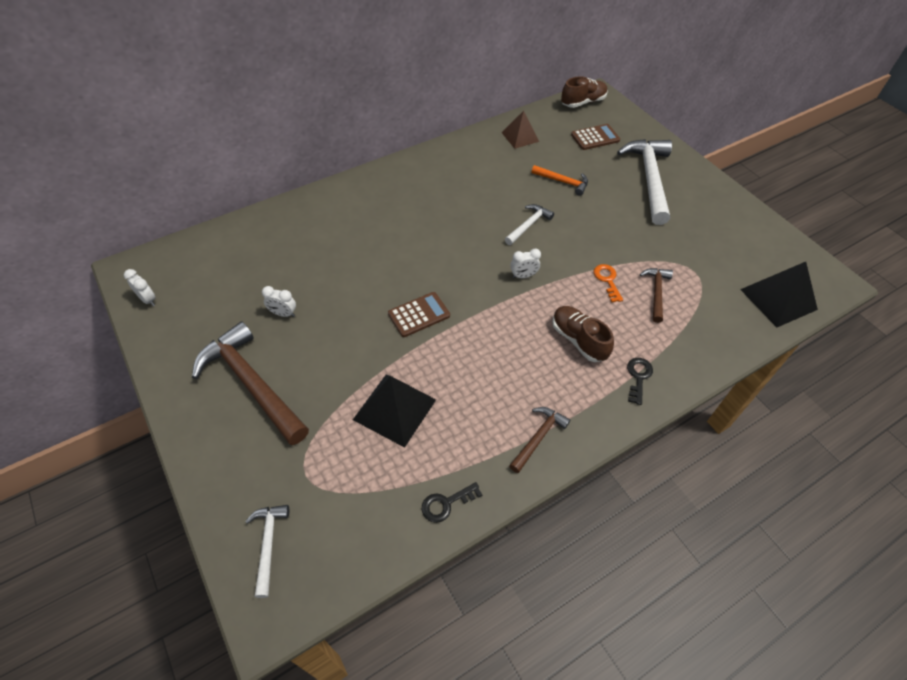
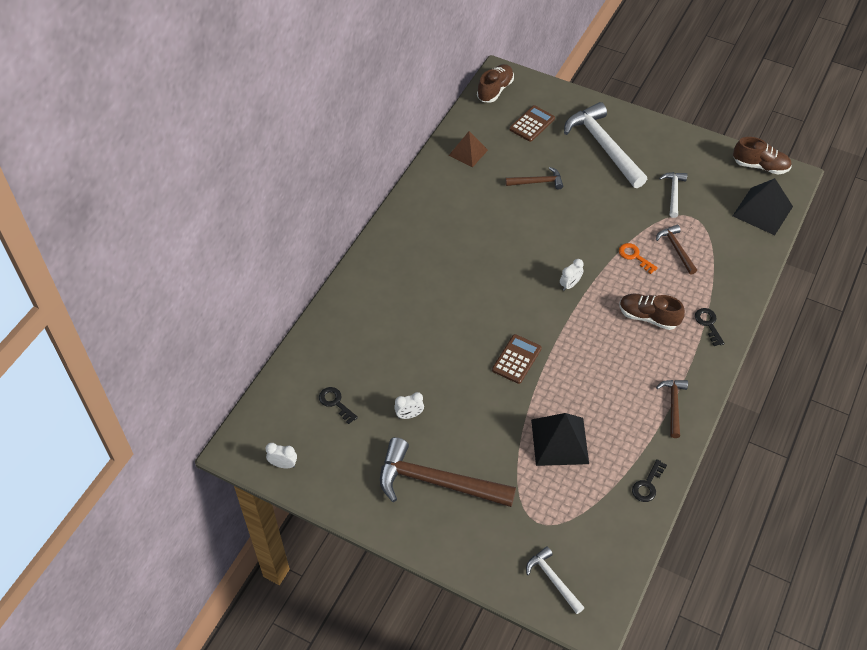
camera: 30 degrees left, 0 degrees up
(235, 273) = (336, 403): none -> black key
(528, 225) = (540, 237): white hammer -> white hammer (673, 193)
(563, 182) = (537, 182): orange hammer -> brown hammer
(804, 258) = (760, 166): none -> brown shoe

